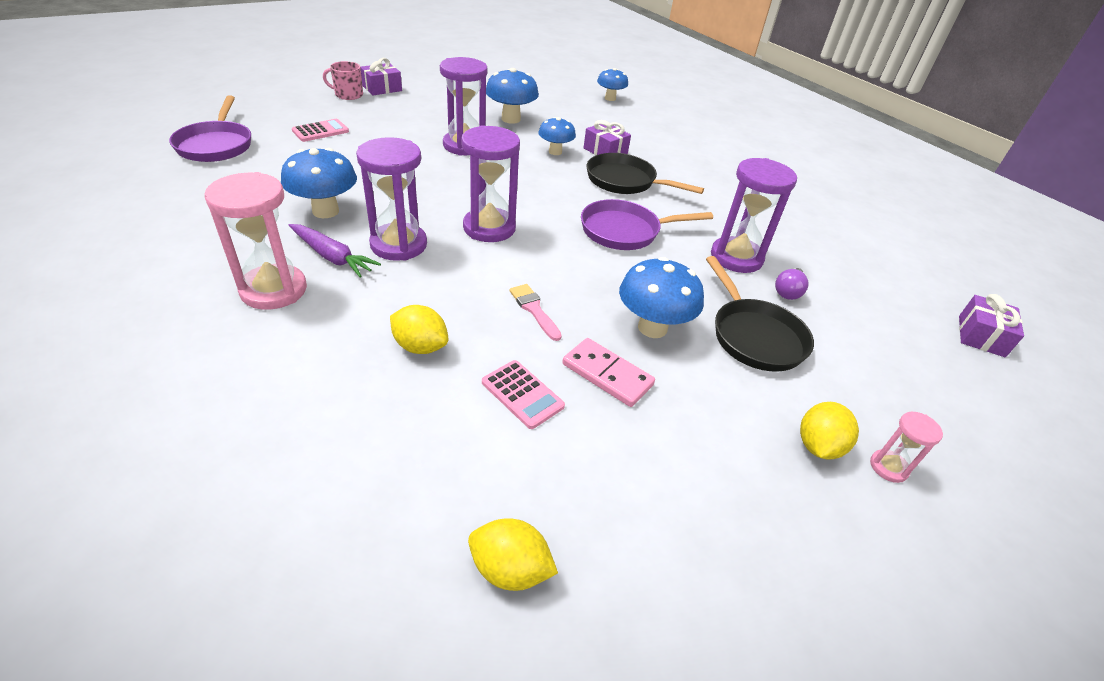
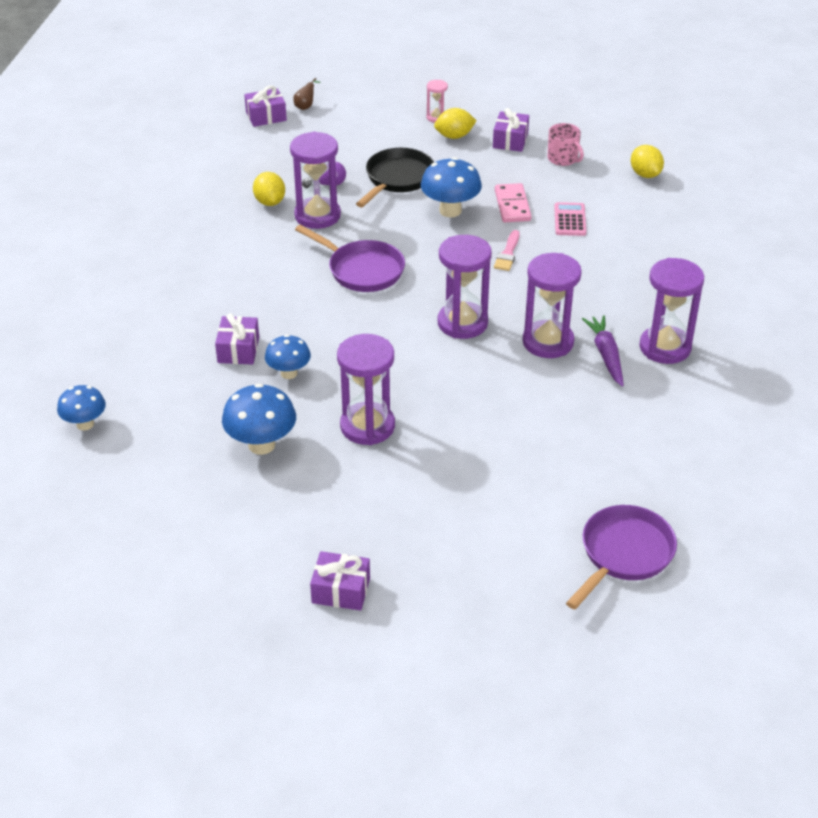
camera: 130 degrees left, 0 degrees up
(274, 290) = (665, 347): pink hourglass -> purple hourglass
(320, 131) = (495, 527): pink calculator -> none
(325, 211) = (577, 403): blue mushroom -> none
(348, 95) = (399, 595): pink mug -> pink mug (563, 159)
(420, 346) = (601, 268): yellow lemon -> yellow lemon (270, 202)
(625, 181) = (281, 309): black pan -> none
(759, 493) = (510, 140): none -> purple gift
(994, 376) = (306, 106): none -> brown pear

